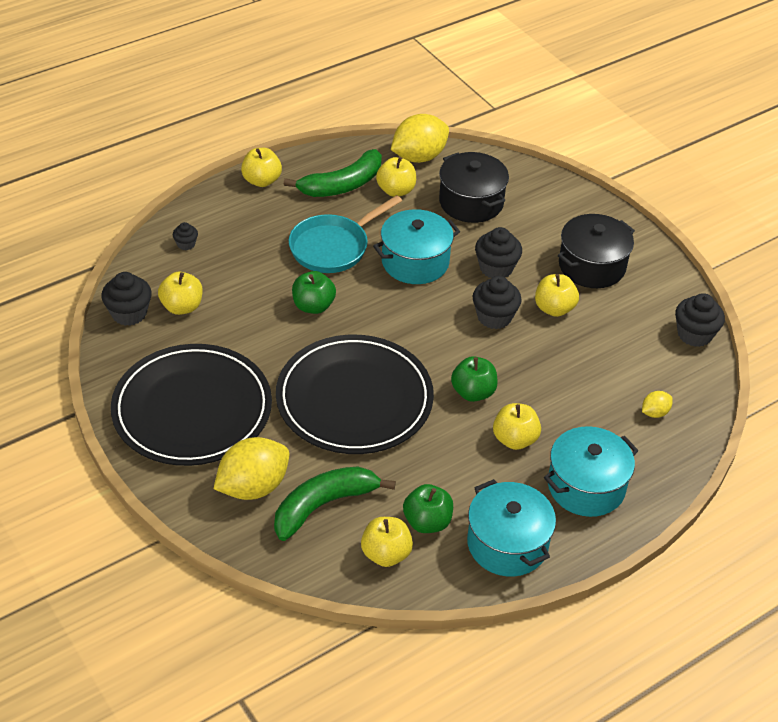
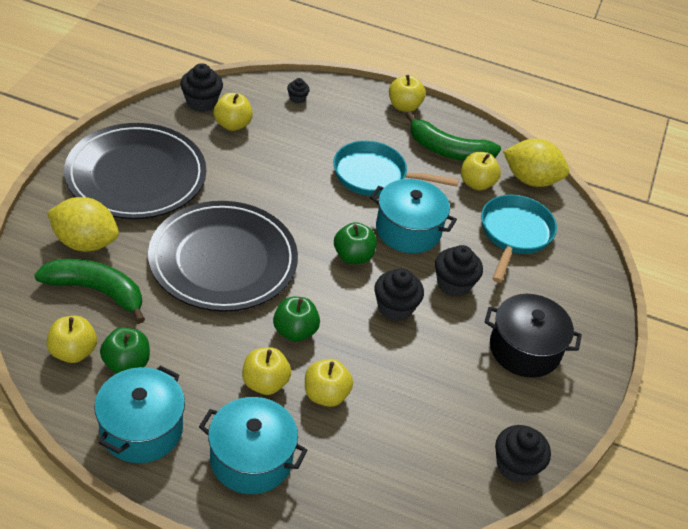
camera: 50 degrees right, 0 degrees up
(313, 306) = (300, 193): green apple -> green apple (353, 256)
(471, 202) = (514, 234): black pot -> turquoise pan
(554, 308) = (445, 344): yellow apple -> yellow apple (326, 395)
(654, 412) = (385, 475): yellow lemon -> none

